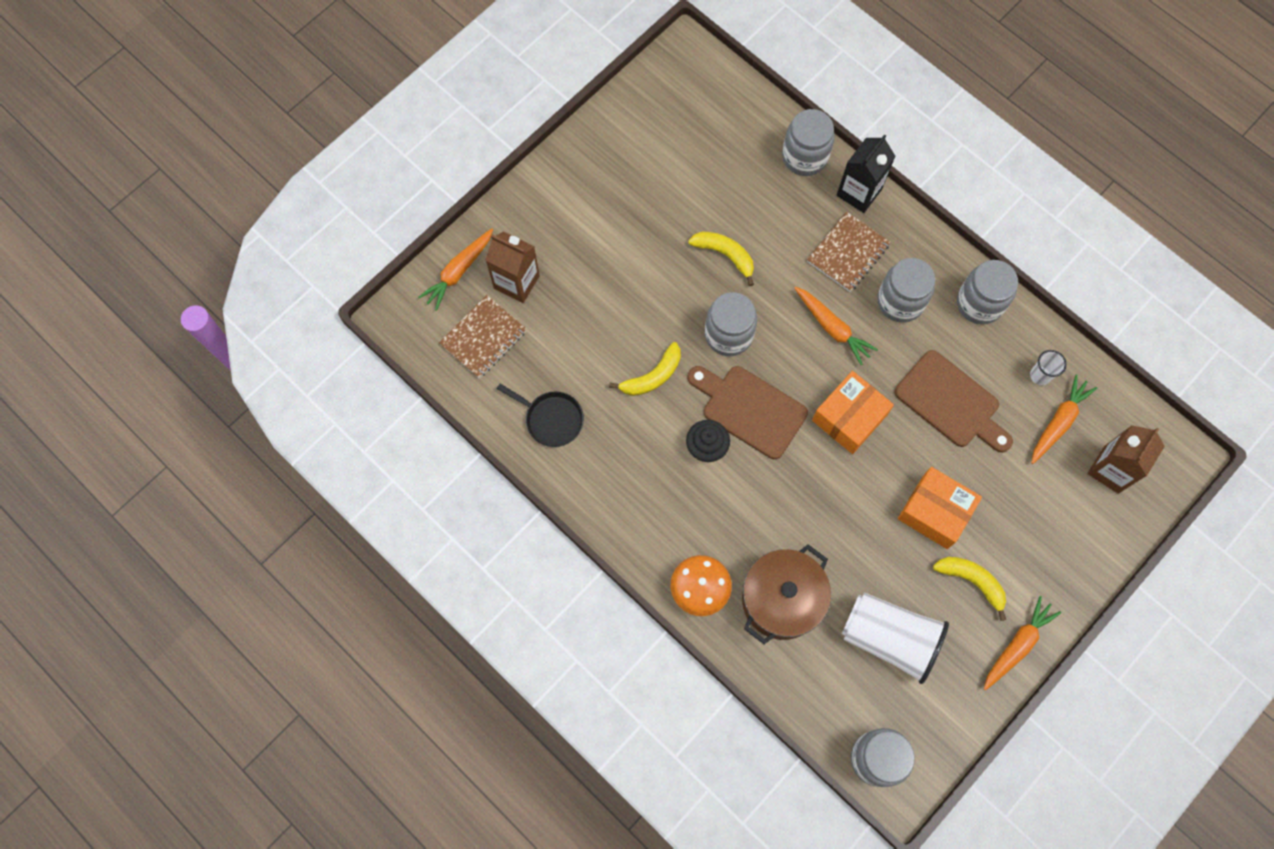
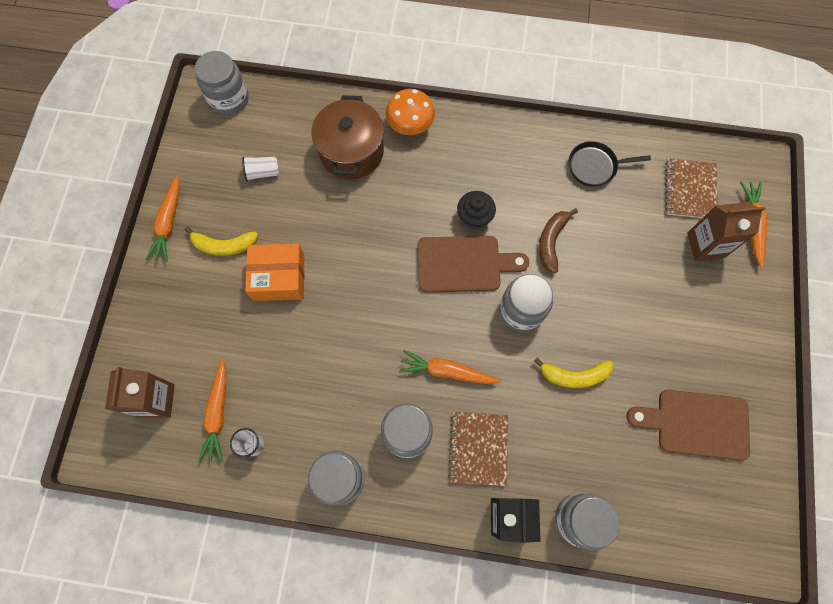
camera: 145 degrees right, 0 degrees up
(652, 376) = (551, 241): yellow banana -> brown banana
(849, 417) = (386, 307): orange box -> none
(889, 638) = (262, 172): white cup -> white cup, size x0.45
(951, 403) = (314, 371): brown cutting board -> brown cutting board (696, 424)

